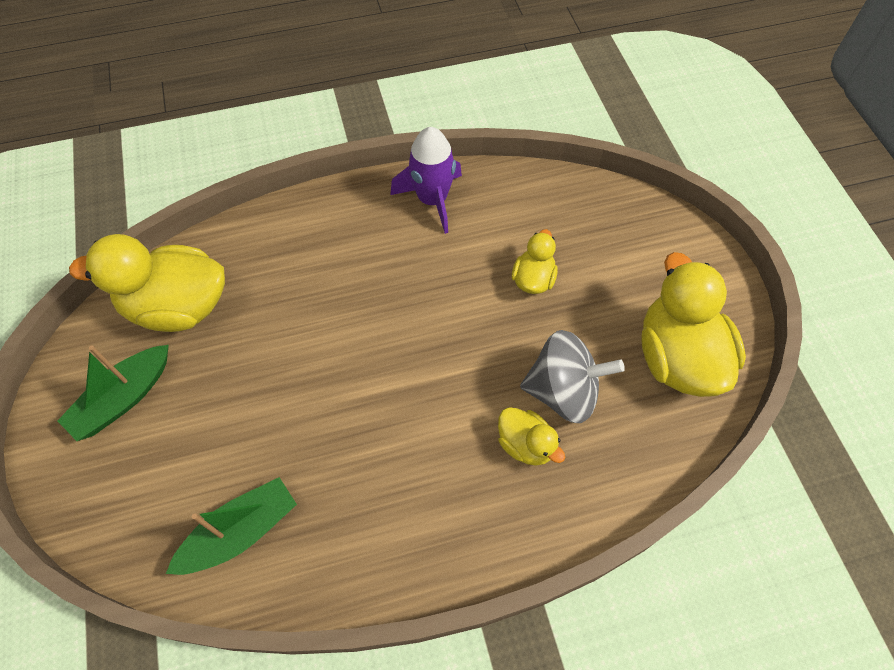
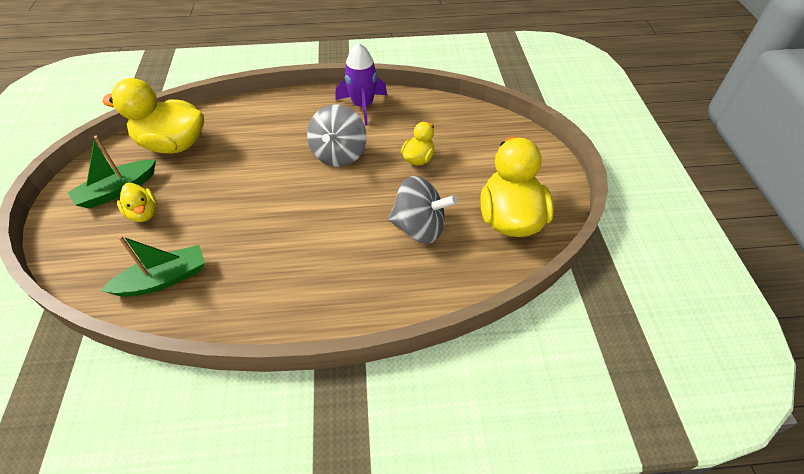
camera: 10 degrees right, 10 degrees down
(422, 288) = (339, 154): none -> grey spinning top
(525, 444) = (382, 256): yellow duck -> yellow duck (143, 213)

